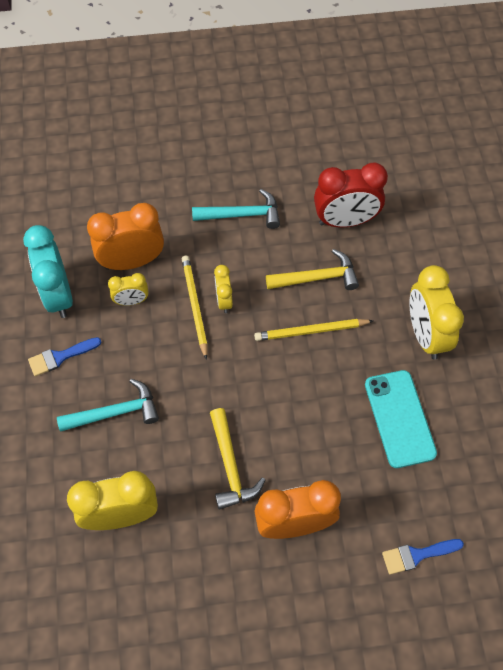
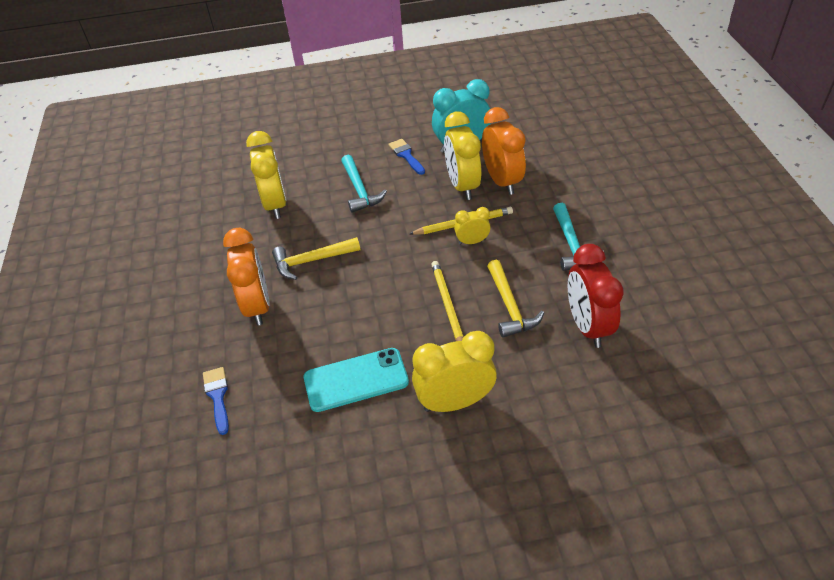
camera: 90 degrees right, 15 degrees down
(131, 301) = (462, 186): yellow clock -> yellow clock, size x1.89

